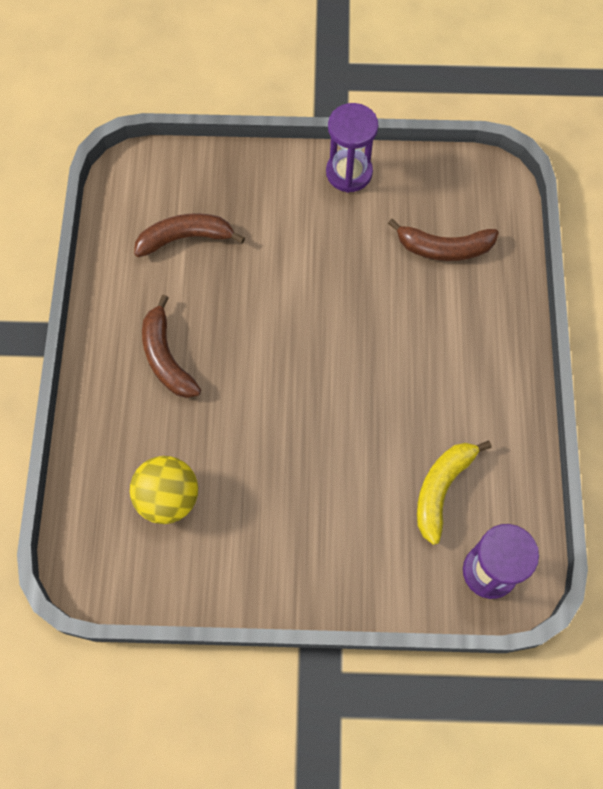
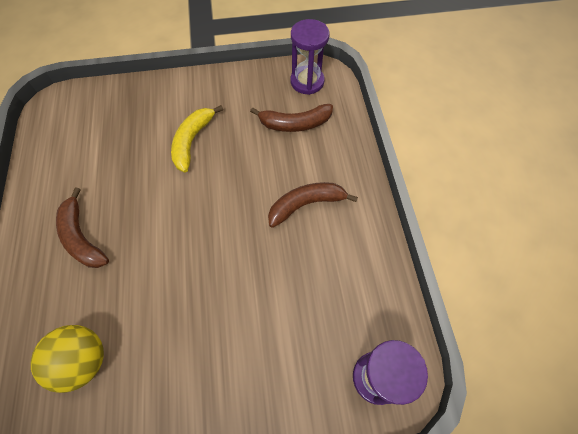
camera: 10 degrees left, 5 degrees down
(185, 238) = (97, 144): brown banana -> brown banana (306, 204)
(349, 173) = (219, 84): purple hourglass -> purple hourglass (307, 82)
(441, 489) = (323, 310): yellow banana -> yellow banana (192, 141)

